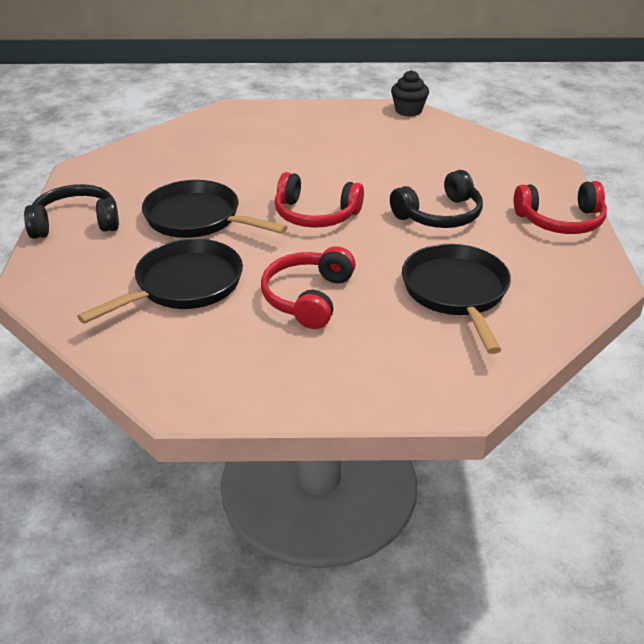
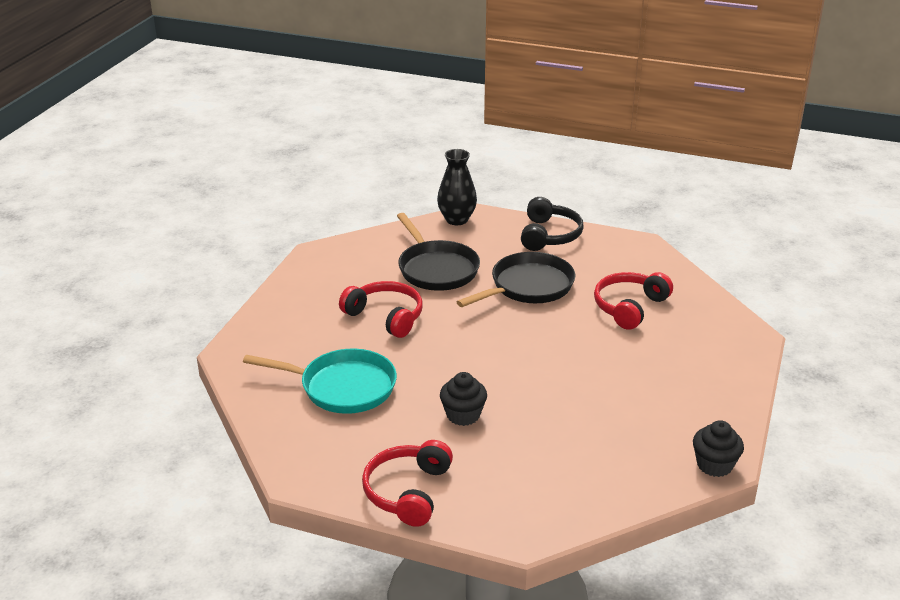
camera: 110 degrees right, 5 degrees down
(47, 296) = (457, 219): none -> black vase
(315, 215) = (502, 345): red headphones -> red headphones (629, 307)
(440, 215) = (463, 415): black headphones -> black cupcake
(456, 293) = (342, 387): black pan -> turquoise pan

